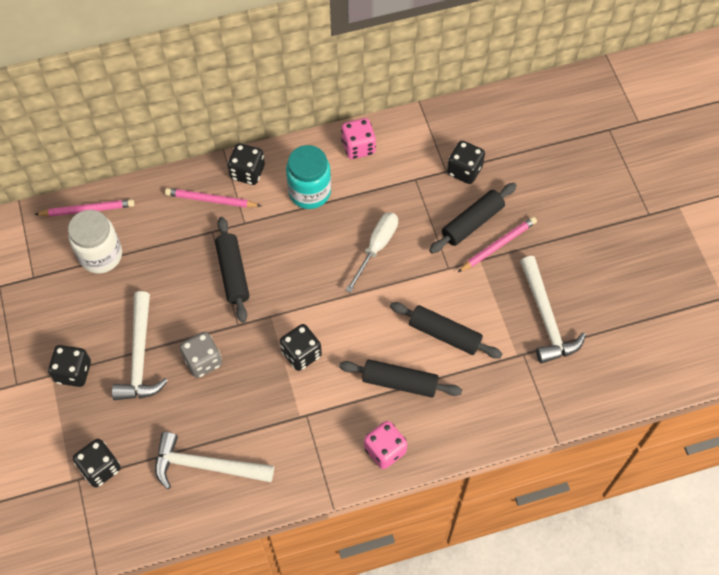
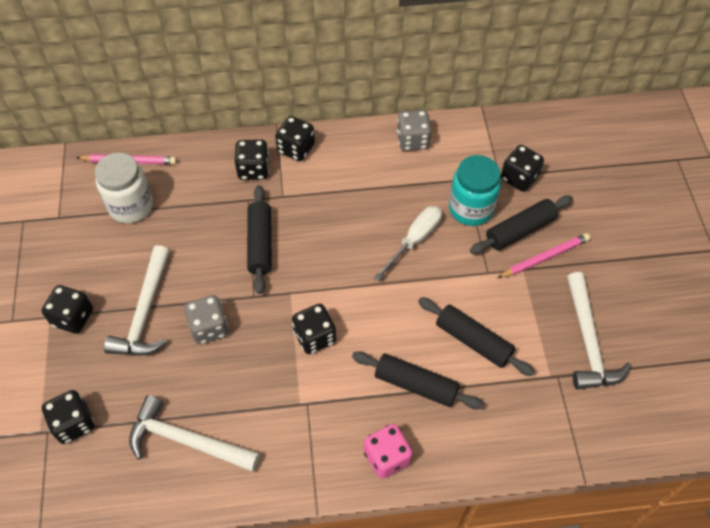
camera: 10 degrees right, 5 degrees down
(211, 200) = (253, 169): pink pencil -> black dice
(309, 192) = (355, 176): turquoise jar -> turquoise jar (471, 209)
(358, 147) = (412, 140): pink dice -> grey dice

